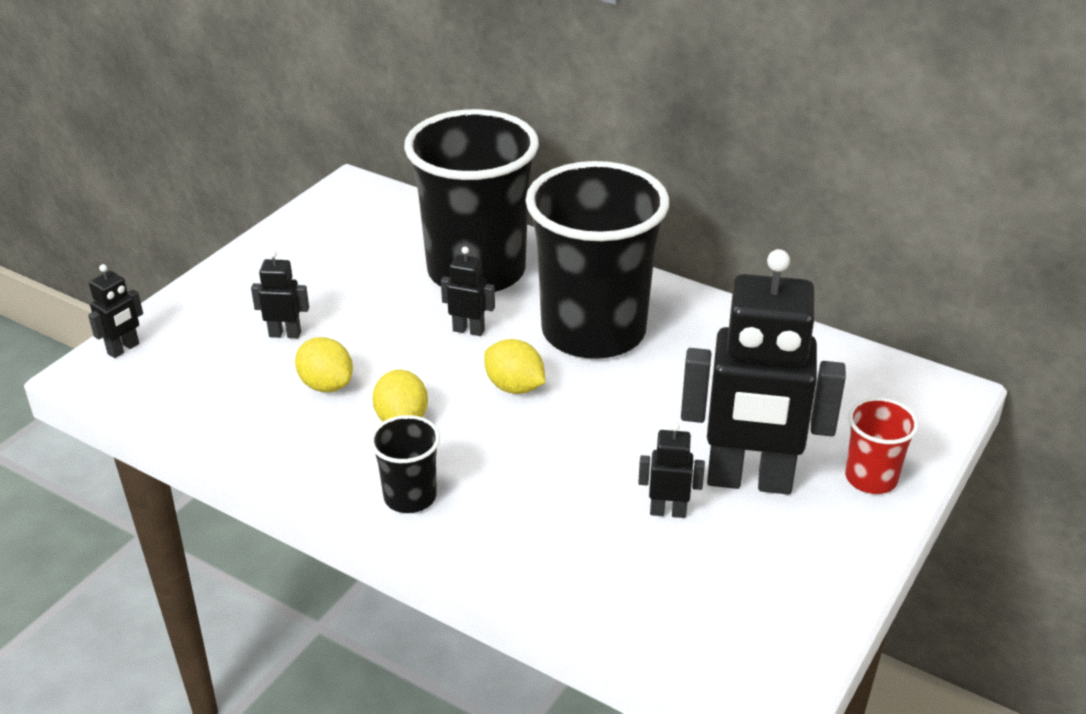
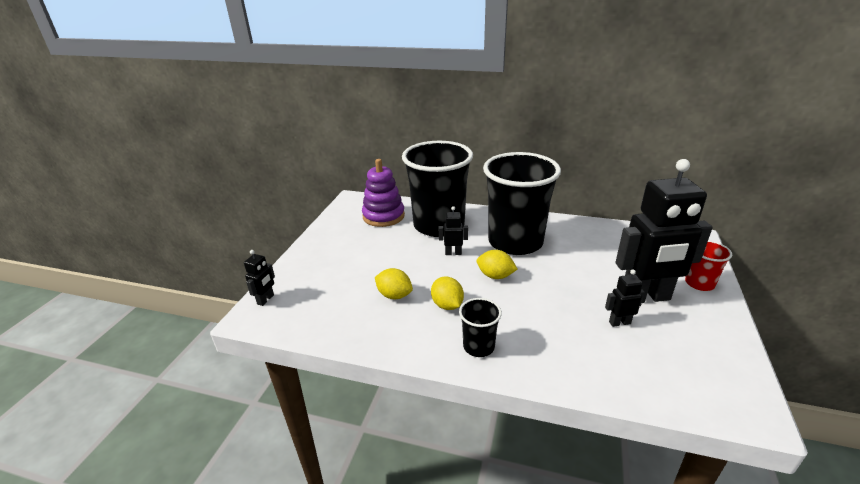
camera: 15 degrees left, 5 degrees down
(285, 334) = (356, 273): black robot -> none
(388, 233) = (383, 216): none -> purple stacking toy

